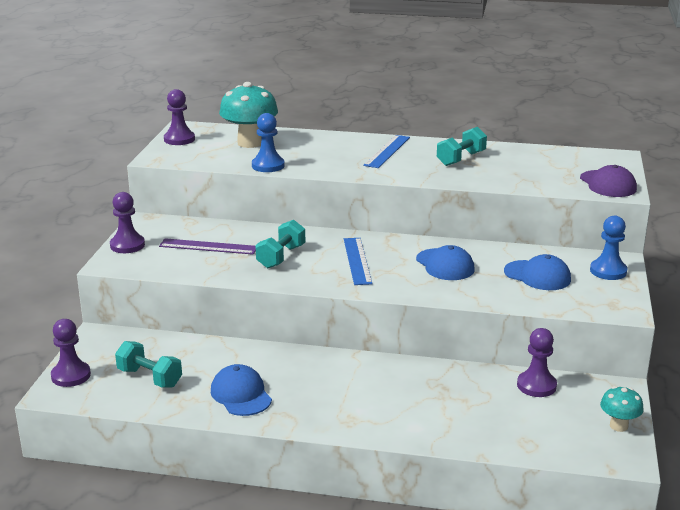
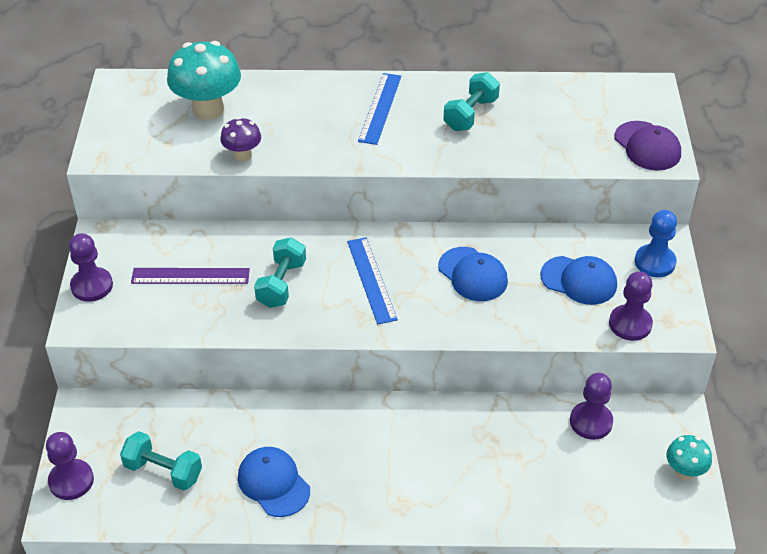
camera: 10 degrees left, 20 degrees up
(179, 139) = (117, 111): purple pawn -> purple pawn (630, 324)
(268, 166) = (242, 155): blue pawn -> purple mushroom

